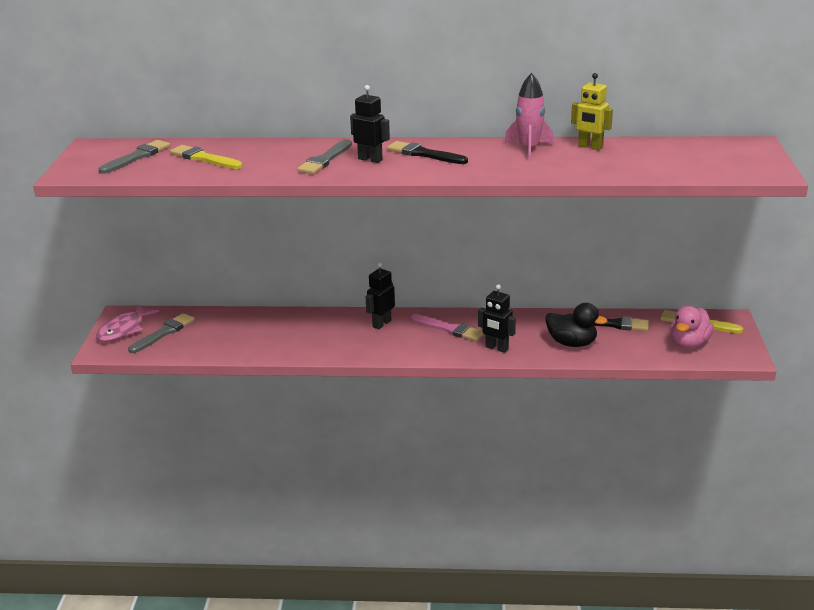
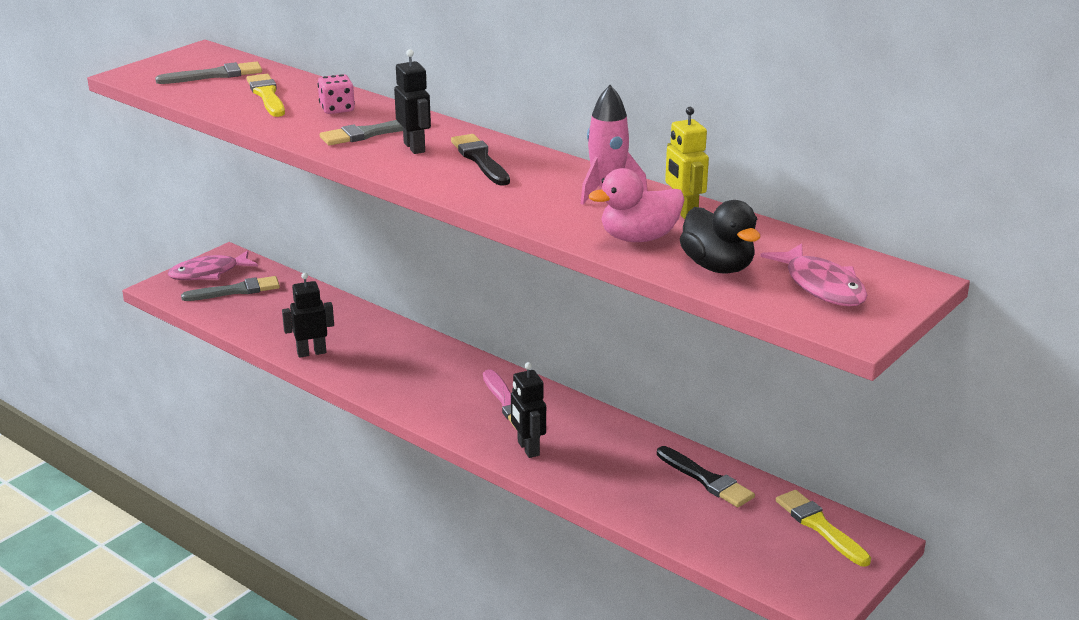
camera: 35 degrees right, 0 degrees up
(272, 153) = (337, 109): none -> pink dice
(381, 324) = (448, 367): black robot -> black robot (311, 352)
(572, 343) = (622, 481): black duck -> black duck (718, 267)
(689, 344) = (768, 548): pink duck -> pink duck (639, 238)
(722, 159) = (821, 286): none -> pink fish

